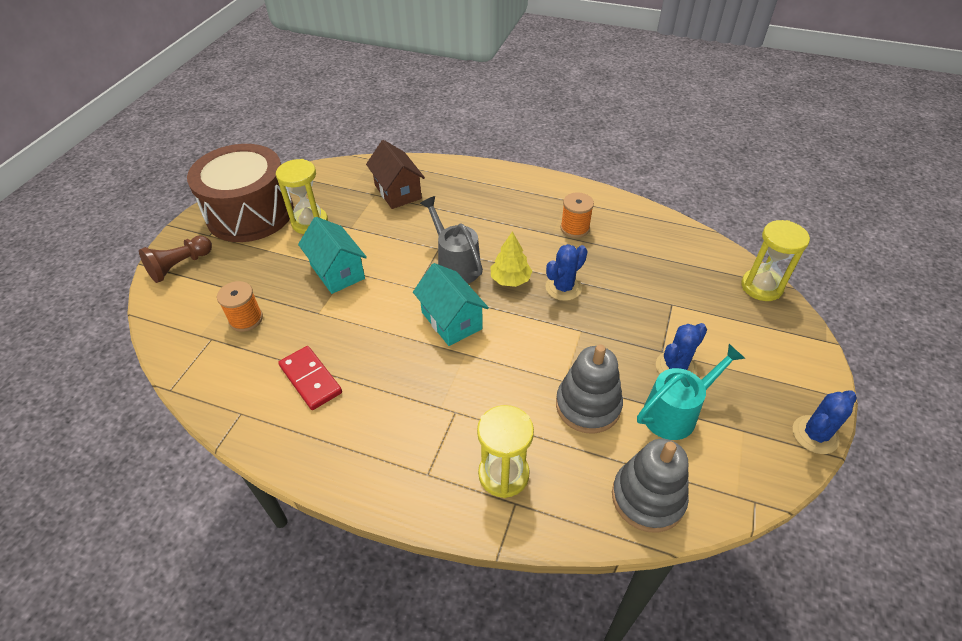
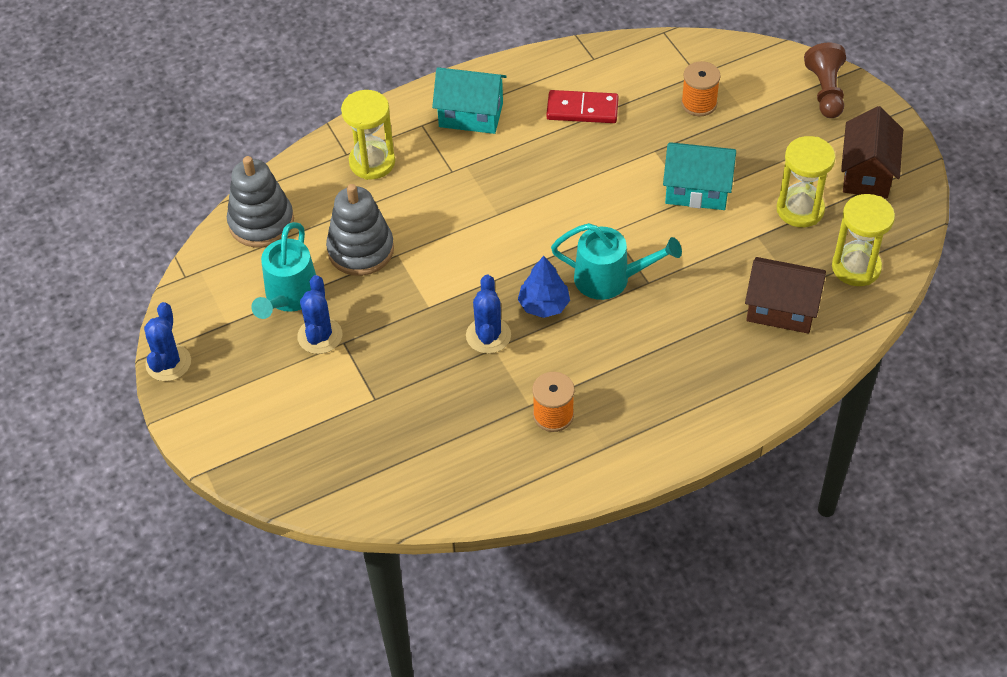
camera: 135 degrees right, 5 degrees up
(250, 213) = (867, 173): brown drum -> brown house
(451, 320) = (543, 229): turquoise house -> turquoise house (471, 115)
(455, 264) = (611, 279): grey watering can -> turquoise watering can
(510, 279) = (544, 305): yellow tree -> blue tree
(761, 287) = (305, 491): yellow hourglass -> yellow hourglass (856, 267)

